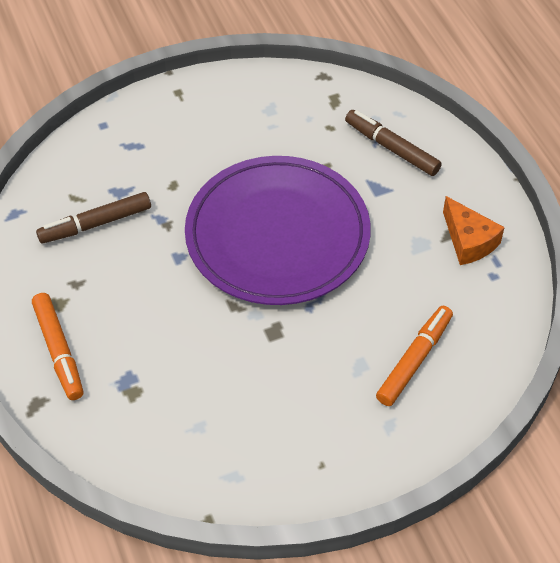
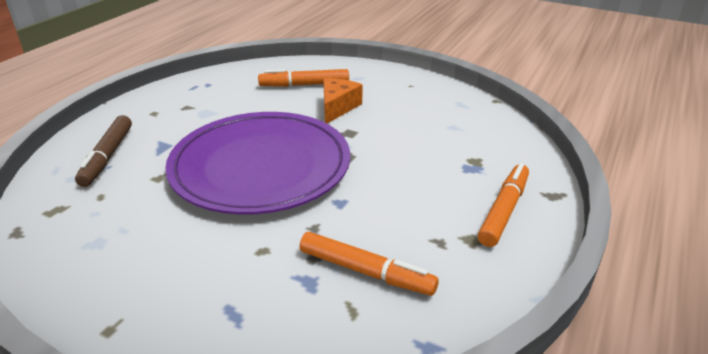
camera: 130 degrees left, 20 degrees down
(95, 224) = (366, 271): brown marker -> orange marker
(468, 241) = (185, 99): orange cheese -> orange cheese (337, 107)

